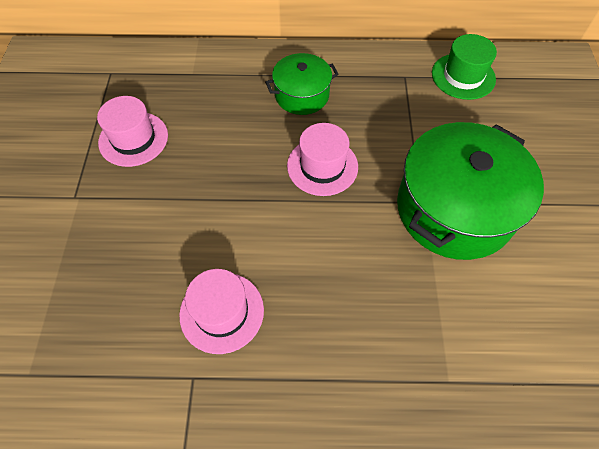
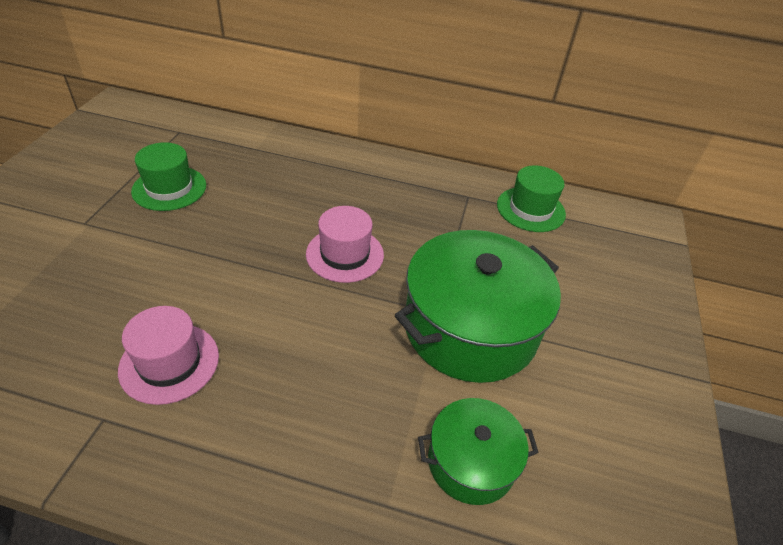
camera: 10 degrees right, 15 degrees down
(133, 139) = (169, 188): pink hat -> green hat
(302, 95) = (354, 189): green pot -> green pot (471, 462)

